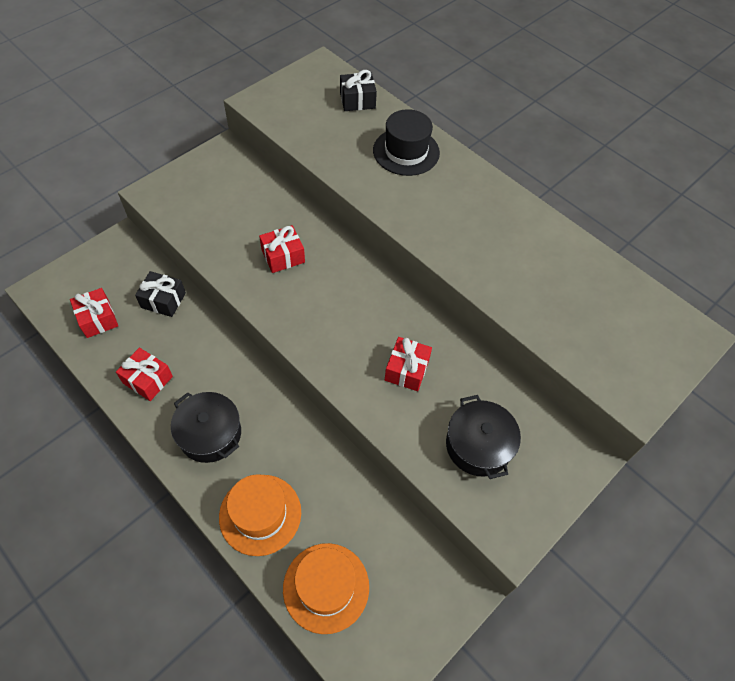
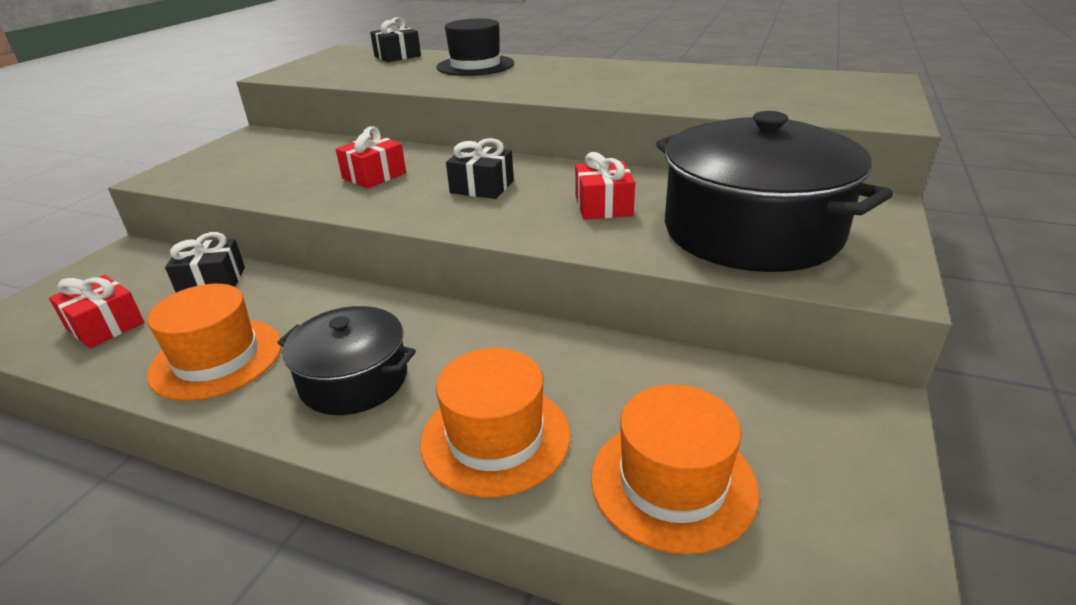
camera: 20 degrees left, 25 degrees down
(147, 380) = (217, 358): red gift -> orange hat
(344, 306) = (482, 187): none -> black gift
(478, 445) = (751, 231): black pot -> black pot, size x1.80

